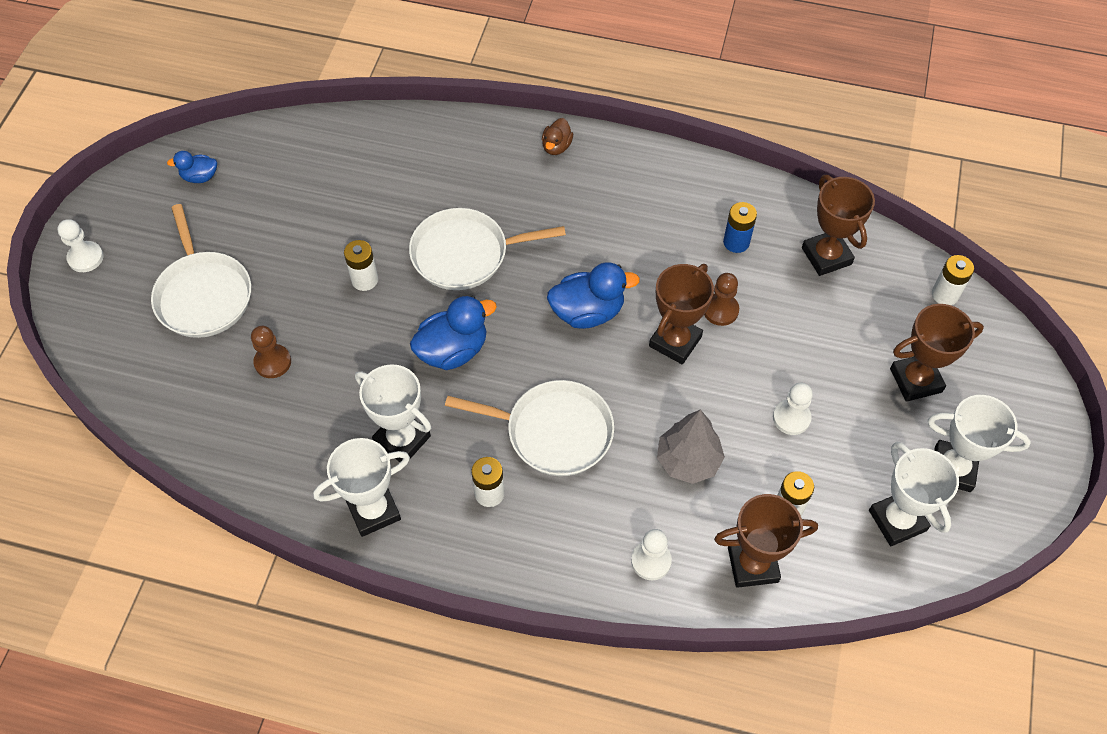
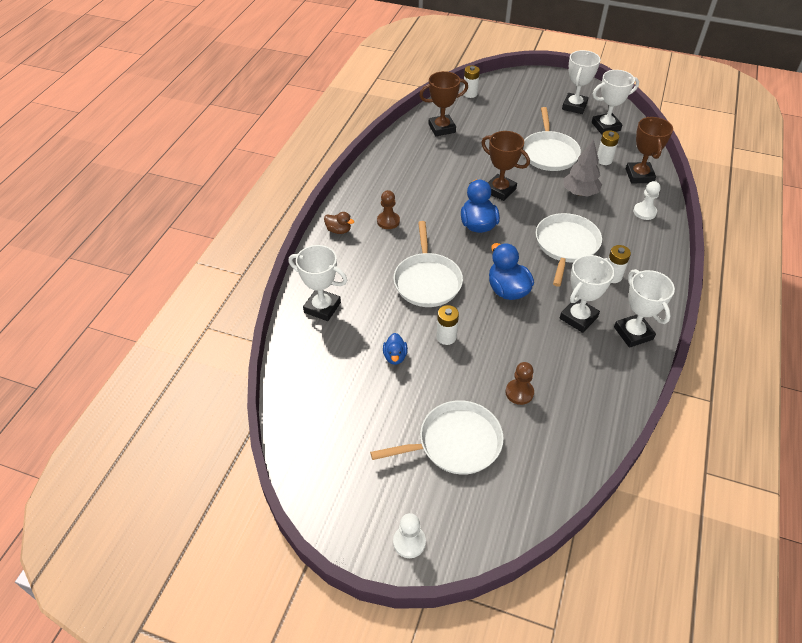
camera: 85 degrees left, 10 degrees down
(200, 177) = (328, 452): blue duck -> blue duck (395, 356)
(412, 146) = (322, 307): none -> white trophy
(720, 310) = (478, 170): brown pawn -> brown pawn (388, 221)
(736, 242) = (429, 160): blue battery -> none
(791, 418) = (549, 153): white pawn -> white pan
(916, 380) = (523, 110): brown trophy -> none

